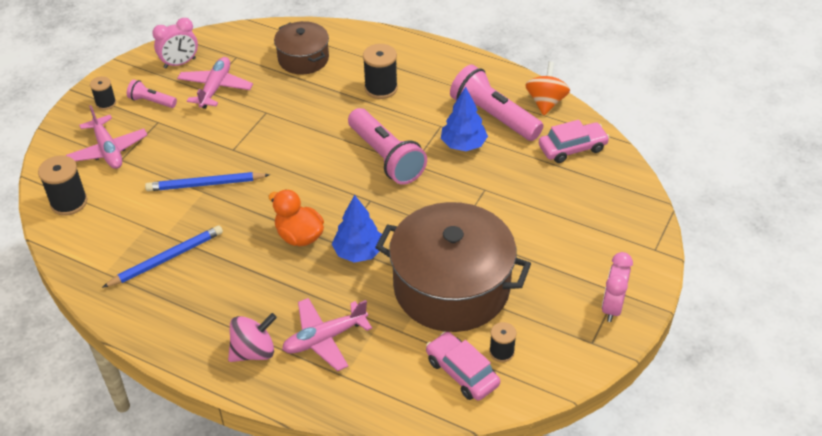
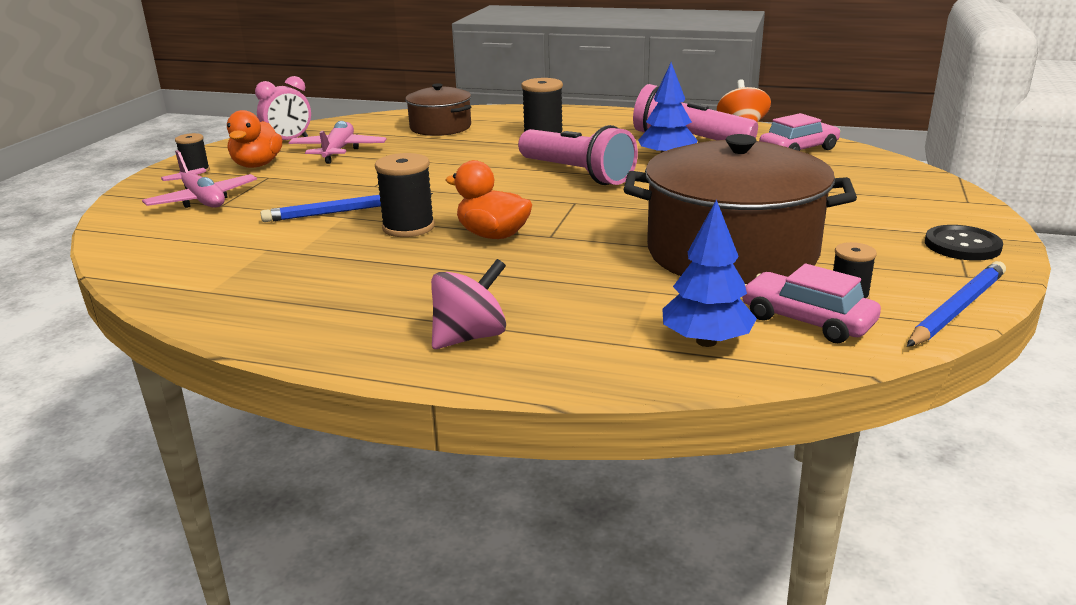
camera: 10 degrees left, 20 degrees down
(69, 202) = (148, 241): black spool -> black spool (408, 227)
(151, 101) = (257, 165): pink flashlight -> orange duck
(166, 259) = (304, 270): blue pencil -> blue pencil (957, 309)
(324, 338) = (576, 313): pink plane -> none
(358, 252) = (583, 239): blue tree -> blue tree (706, 341)
(612, 307) = (962, 245): pink clock -> black button

